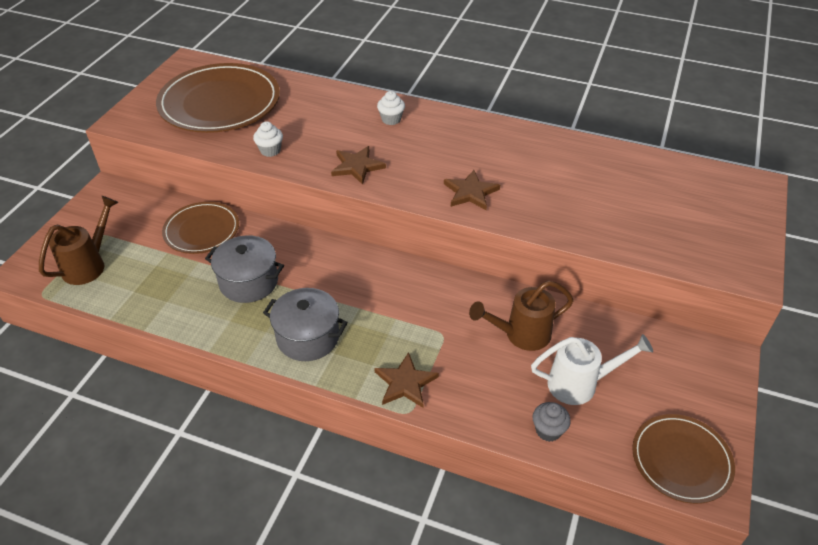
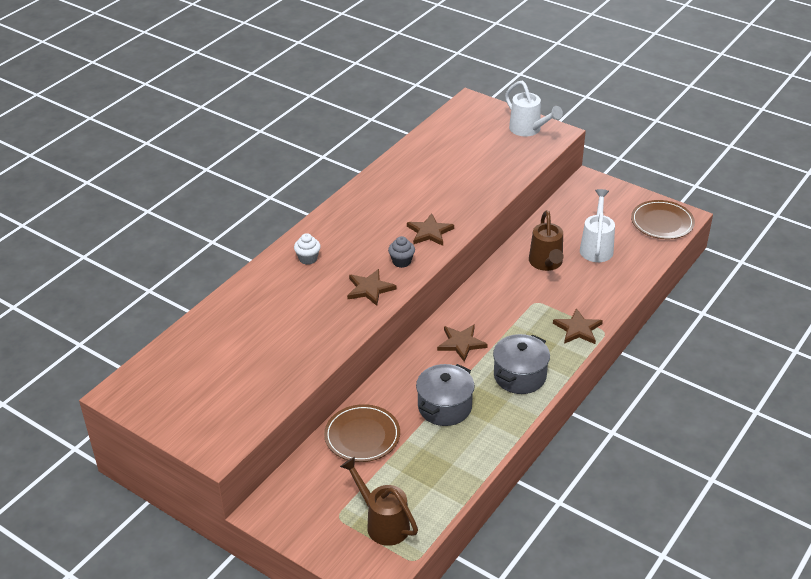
camera: 75 degrees left, 5 degrees down
(220, 102) = (219, 371): brown plate -> none
(270, 150) = (322, 341): white cupcake -> none
(350, 279) = (461, 343): none -> brown star
(548, 430) = (631, 270): grey cupcake -> grey cupcake (401, 262)
(735, 245) = (528, 130): none -> white watering can

